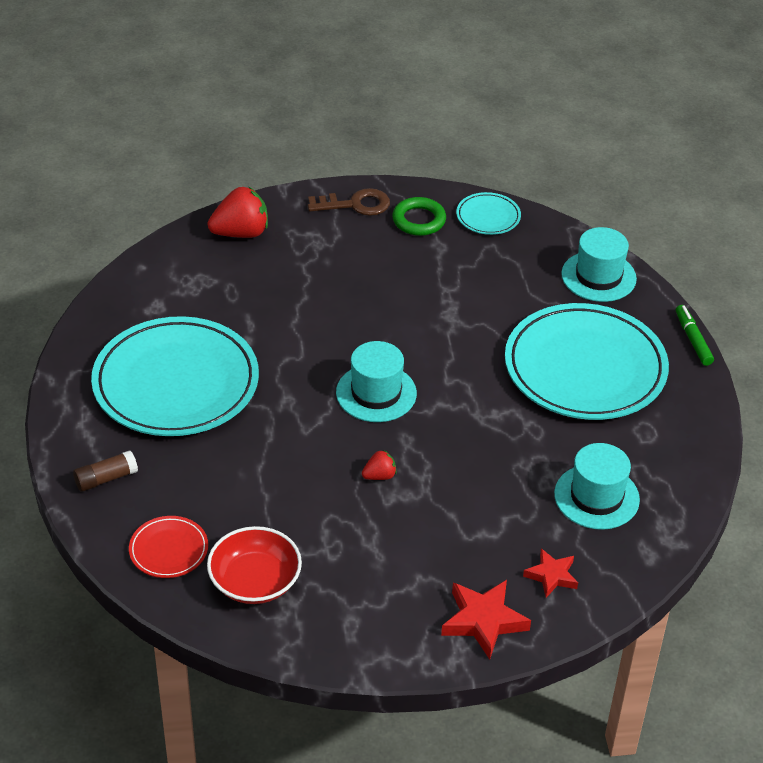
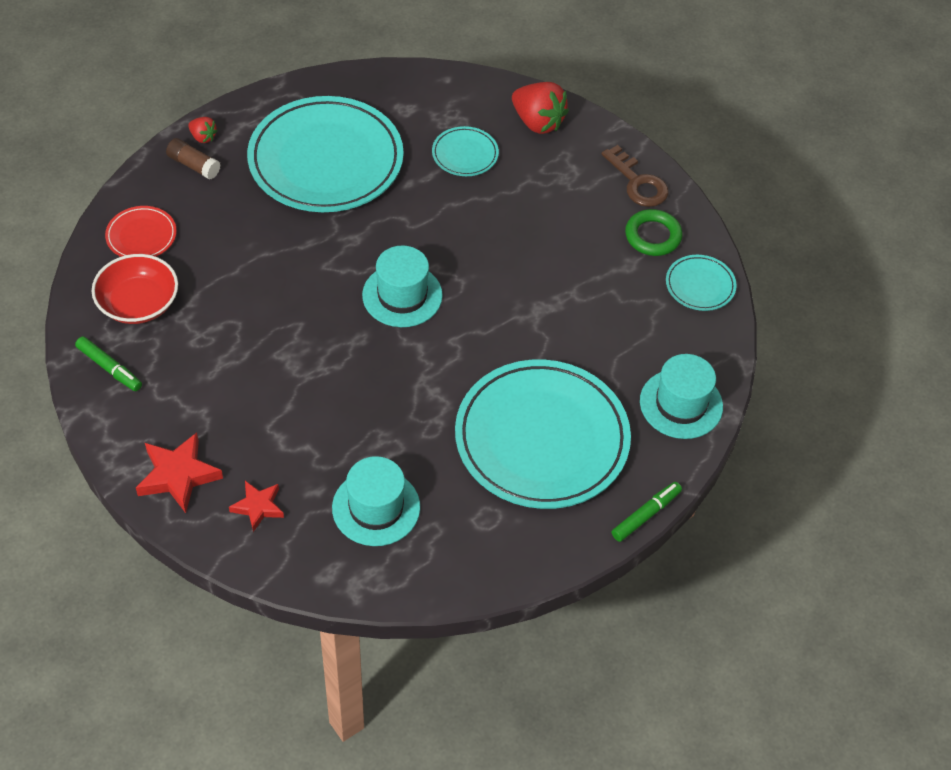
camera: 60 degrees right, 10 degrees up
(242, 291) = (465, 154): none -> turquoise plate
(322, 631) = (109, 368): none -> green marker
(379, 476) = (304, 337): red strawberry -> red strawberry (203, 137)

